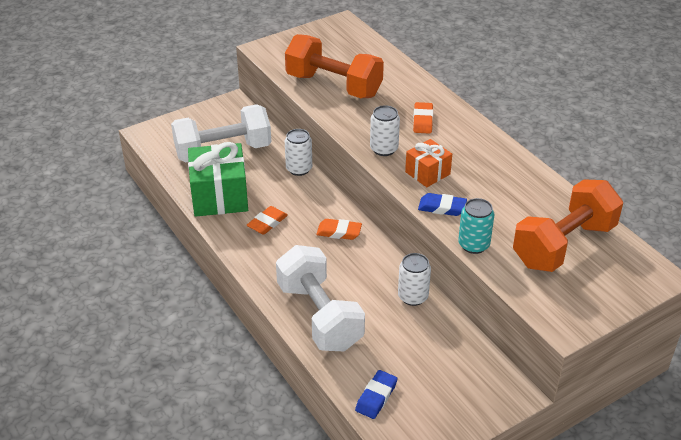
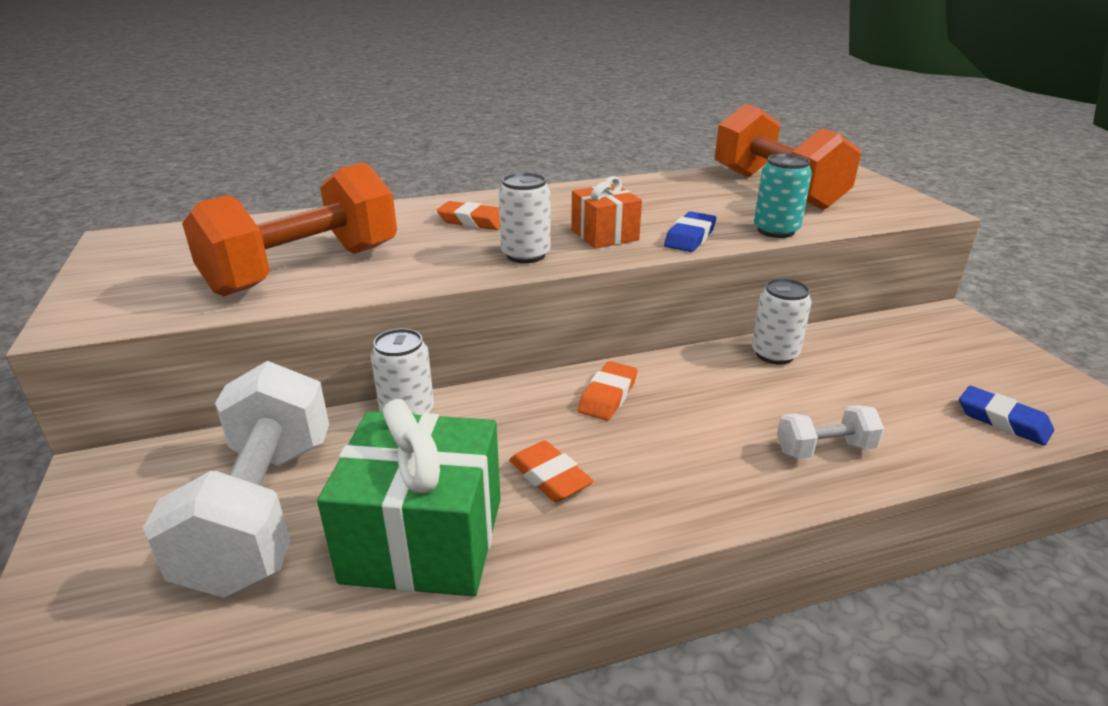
camera: 75 degrees left, 10 degrees down
(320, 316) = (824, 449): white dumbbell -> white dumbbell, size x0.45

